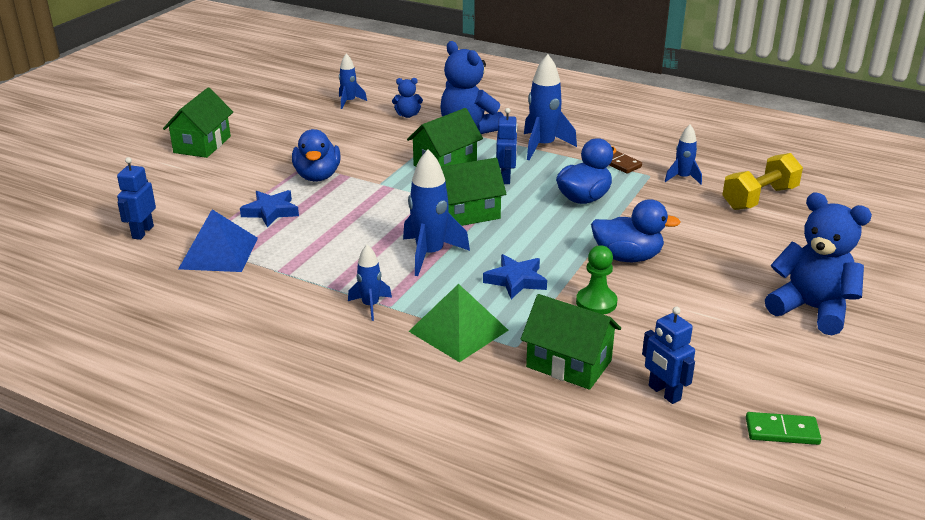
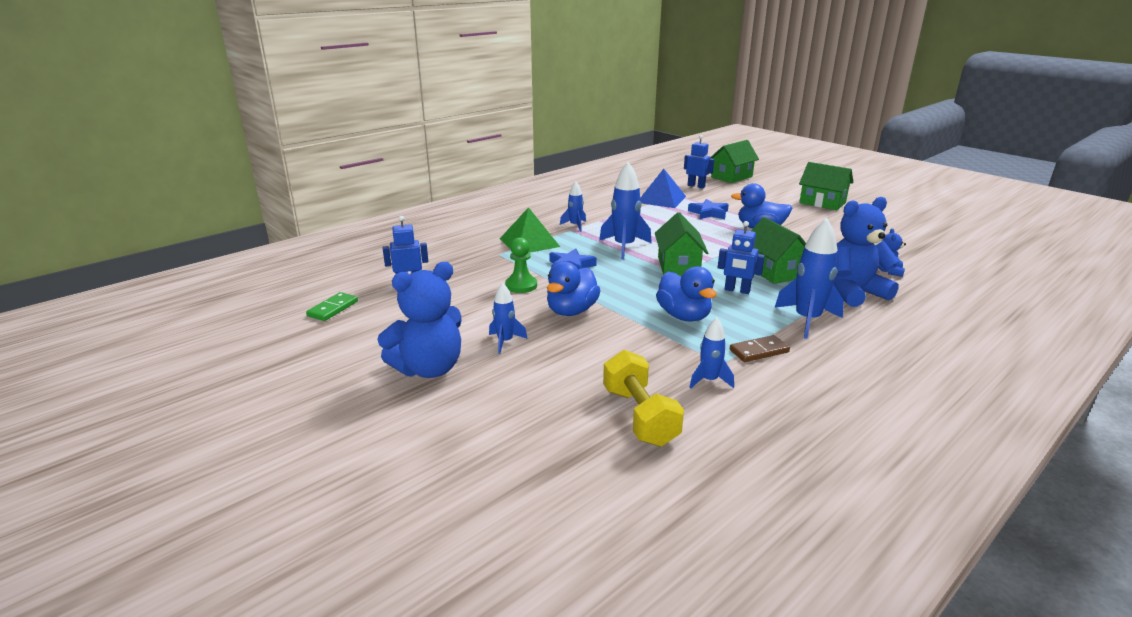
camera: 110 degrees right, 5 degrees down
(349, 102) = (919, 252): blue rocket -> blue rocket (505, 342)
(569, 364) = (466, 264): green house -> green house (731, 177)

